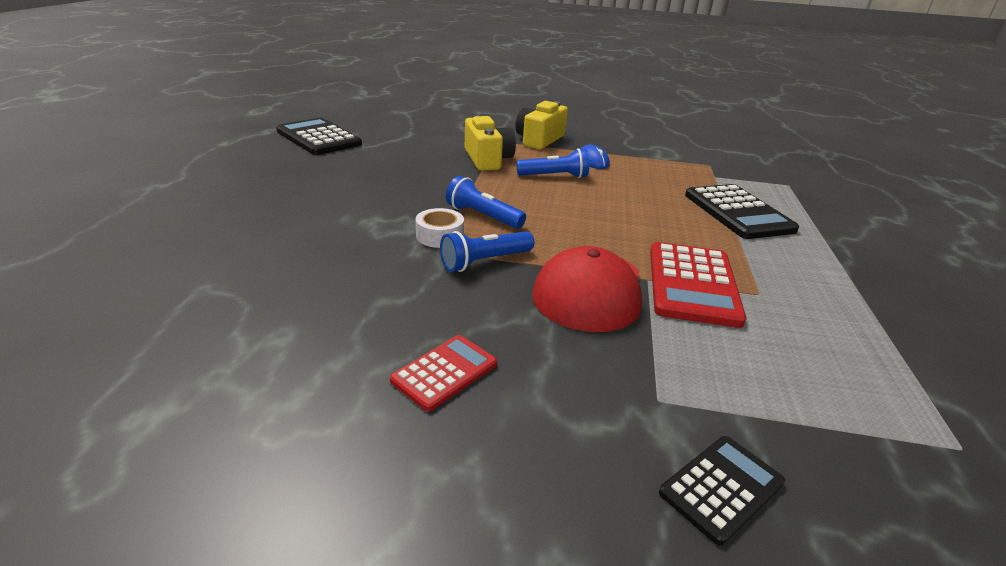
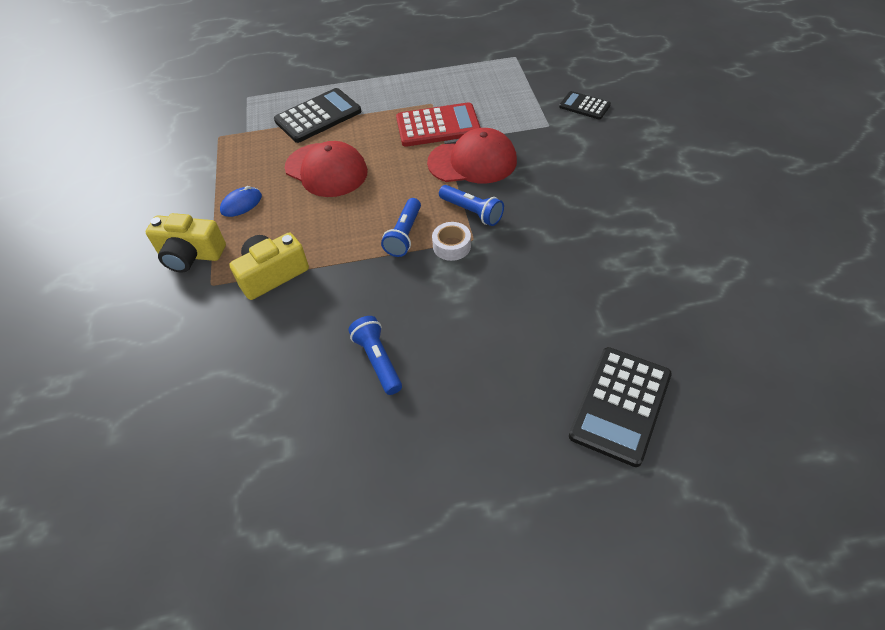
camera: 105 degrees left, 20 degrees up
(318, 138) = (269, 457): black calculator -> black calculator (620, 405)
(444, 372) = (586, 191): red calculator -> none
(554, 176) = (295, 218): blue flashlight -> blue flashlight (378, 360)
(624, 200) = (326, 170): none -> red cap

